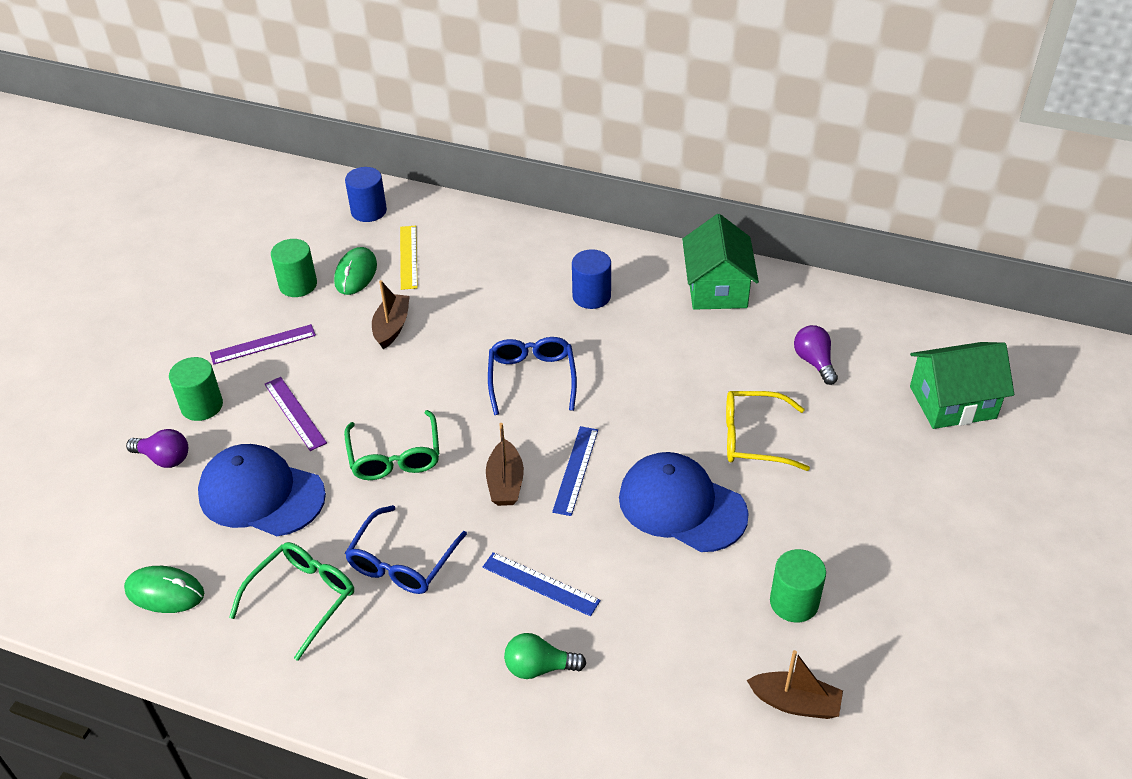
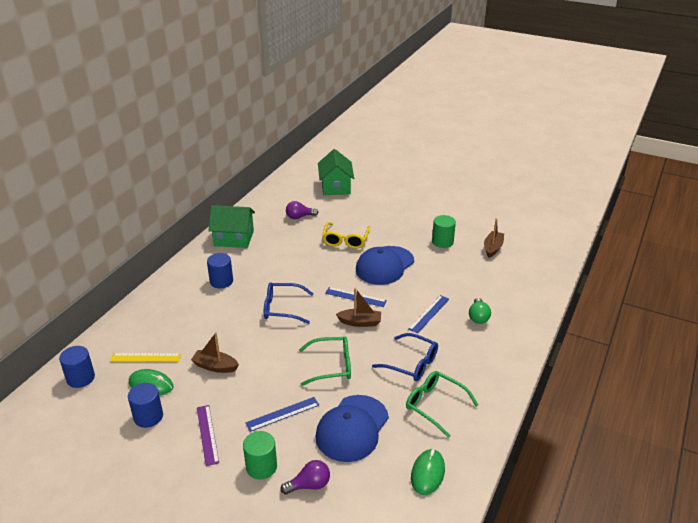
camera: 85 degrees left, 10 degrees down
(164, 458) = (309, 485): purple light bulb -> purple light bulb turned 45 degrees clockwise
(295, 413) = (282, 414): purple ruler -> blue ruler
(298, 285) = (148, 416): green cylinder -> blue cylinder

